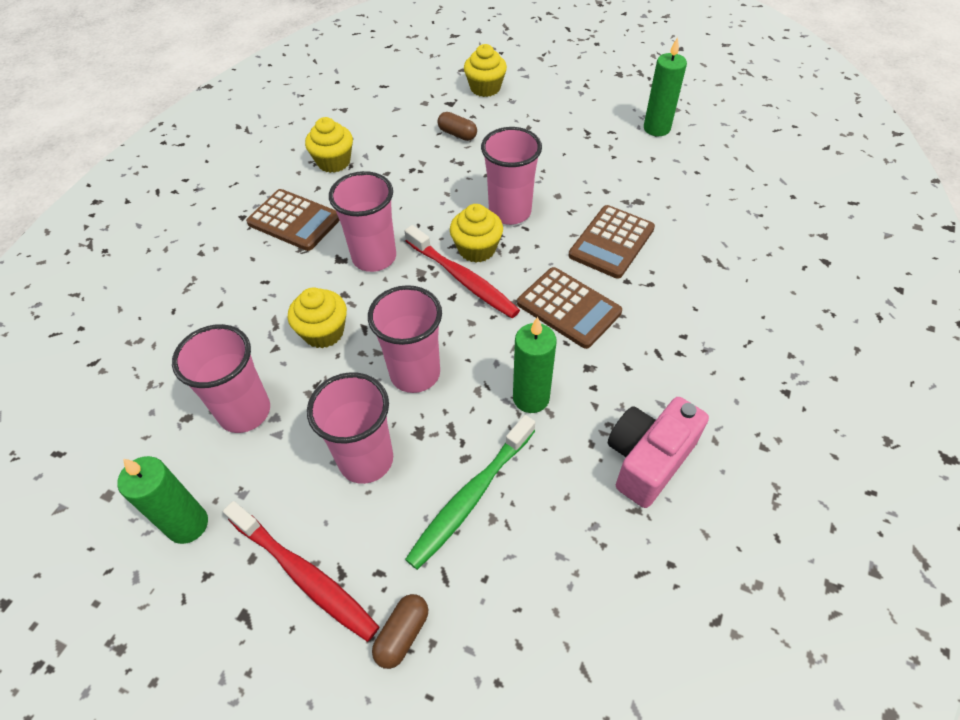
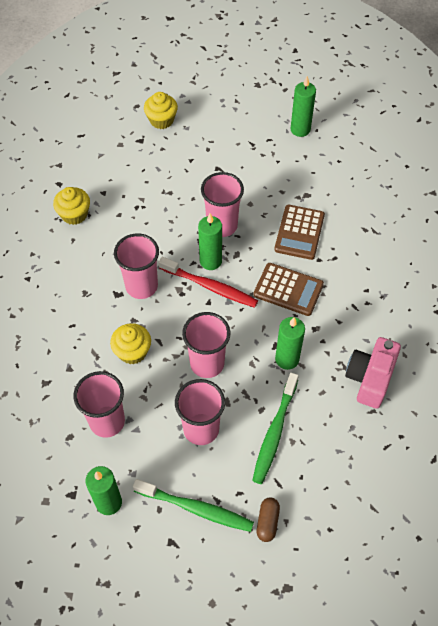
camera: 20 degrees left, 5 degrees up
(294, 221) = (69, 272): brown calculator -> none
(305, 575) = (196, 508): red toothbrush -> green toothbrush
(457, 134) = (157, 168): brown capsule -> none
(477, 249) = (210, 261): yellow cupcake -> green candle

